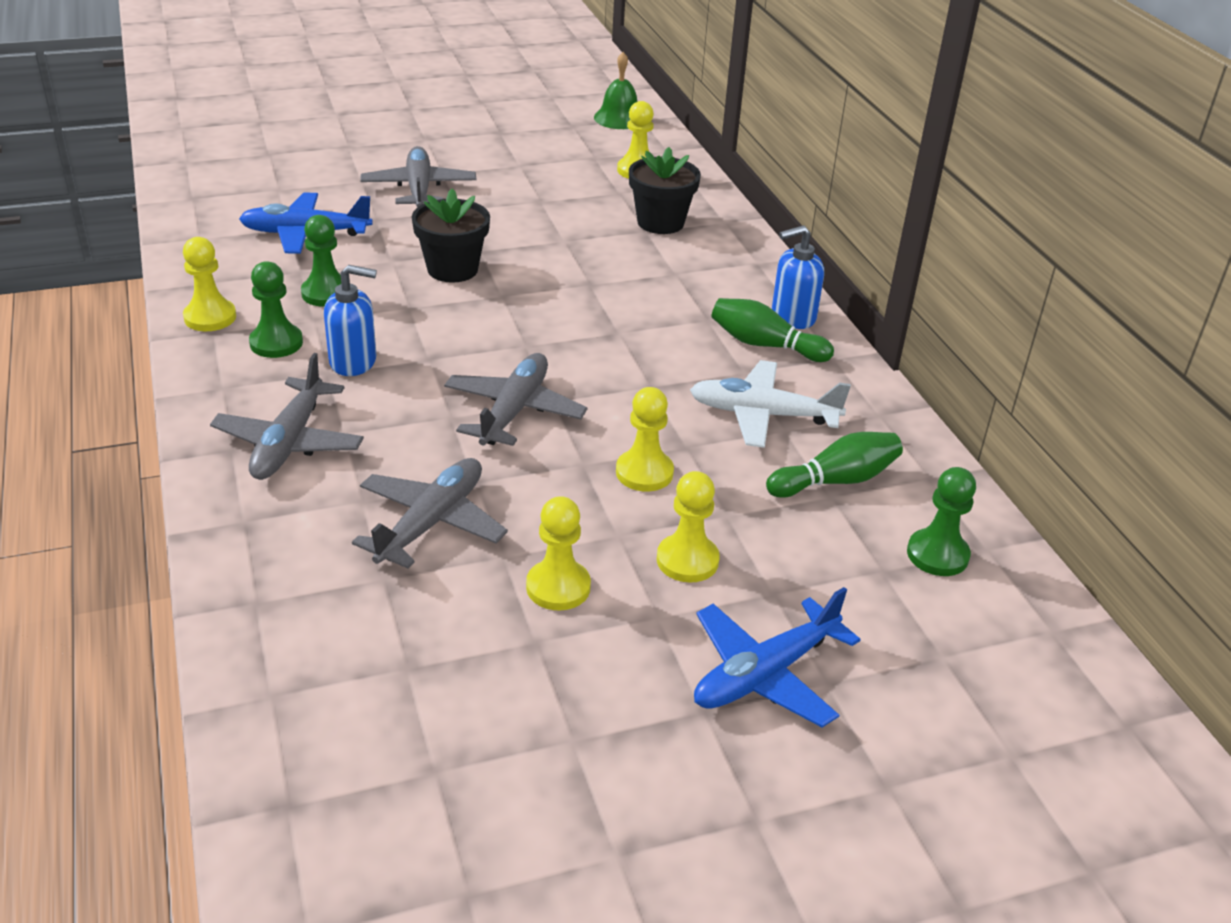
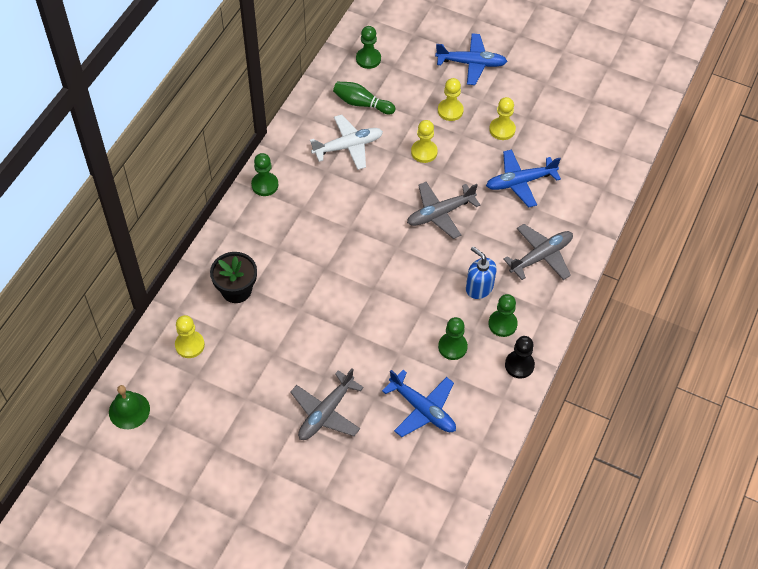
camera: 135 degrees left, 20 degrees up
(210, 317) = (519, 365): yellow pawn -> black pawn
(431, 522) = (520, 182): grey plane -> blue plane
(452, 269) = (377, 324): black flower pot -> none
(762, 415) = (348, 146): white plane -> white plane turned 75 degrees counterclockwise
(765, 345) = (299, 178): green bowling pin -> none
(792, 316) = (265, 185): blue soap dispenser -> green pawn

